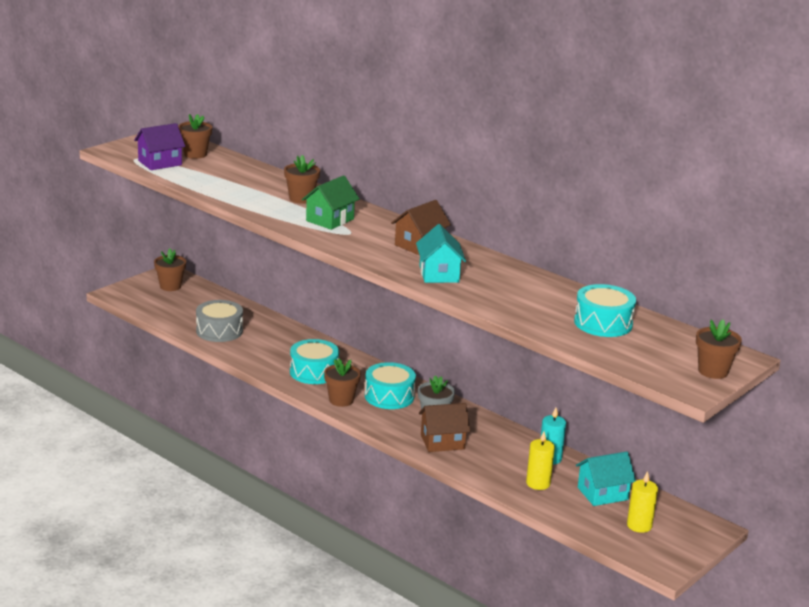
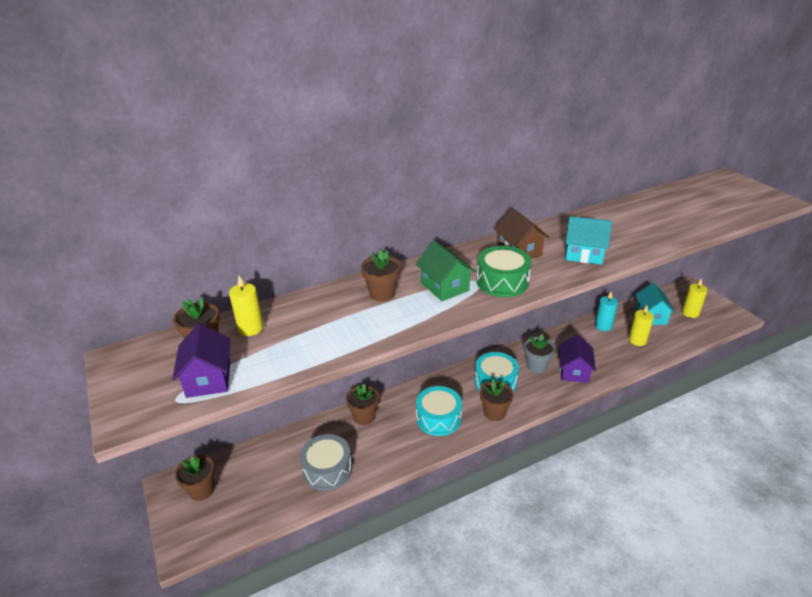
camera: 65 degrees left, 10 degrees up
(223, 164) = (251, 328): none -> yellow candle
(356, 241) = (502, 281): none -> green drum
(442, 442) = (574, 371): brown house -> purple house
(603, 323) = (678, 207): turquoise drum -> none
(713, 371) = (750, 189): brown flower pot -> brown flower pot (364, 417)

